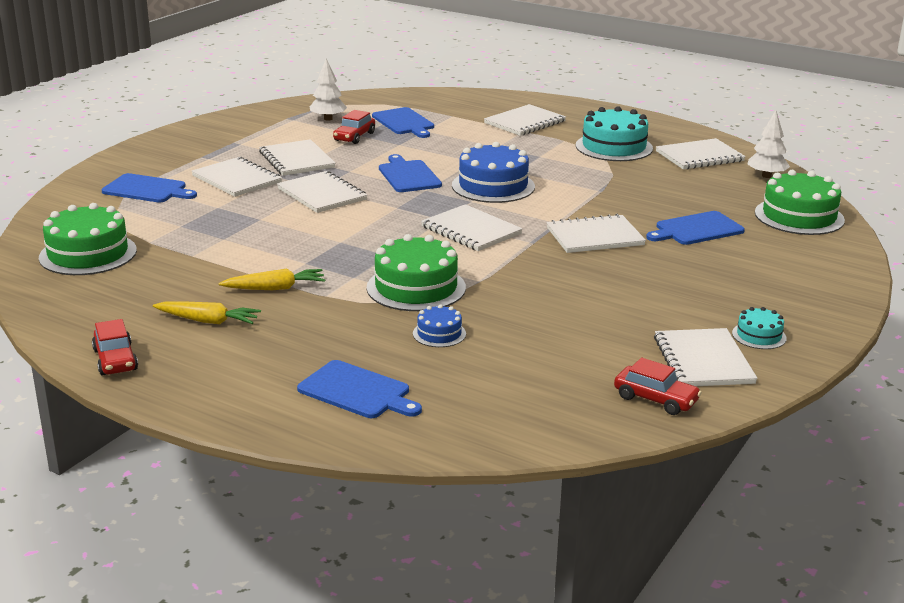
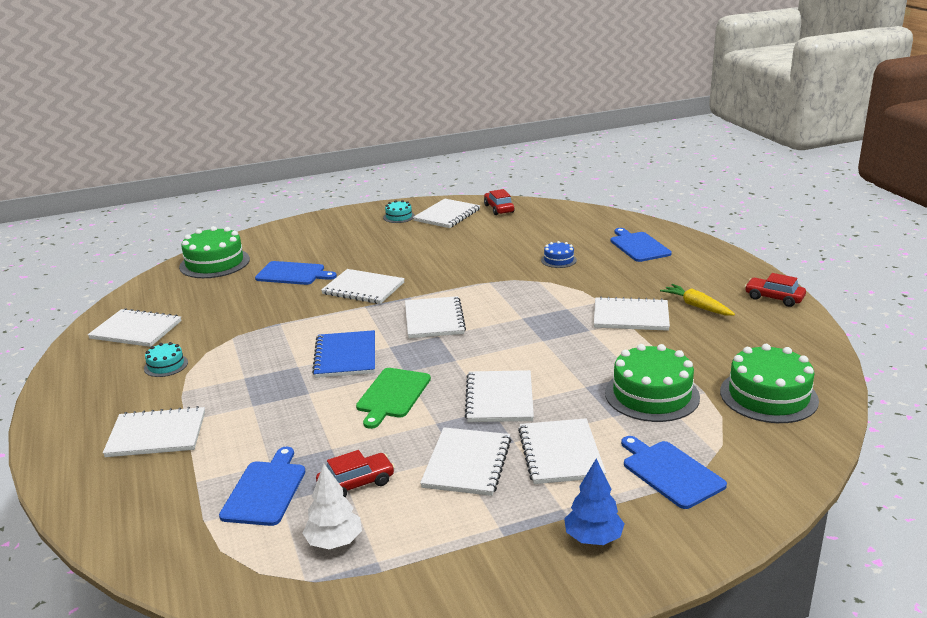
camera: 140 degrees left, 0 degrees up
(115, 360) = (774, 298): red car -> red car turned 75 degrees counterclockwise
(177, 153) = (593, 538): none -> blue tree
(275, 288) = (631, 316): yellow carrot -> white notebook
(408, 175) = (392, 395): blue cutting board -> green cutting board
(416, 287) = (535, 289): green cake -> green cake (652, 395)
(493, 186) = (345, 356): blue cake -> blue notebook
(614, 147) = (166, 365): turquoise cake -> turquoise cake, size x0.50
(766, 176) = (146, 296): white tree -> none

